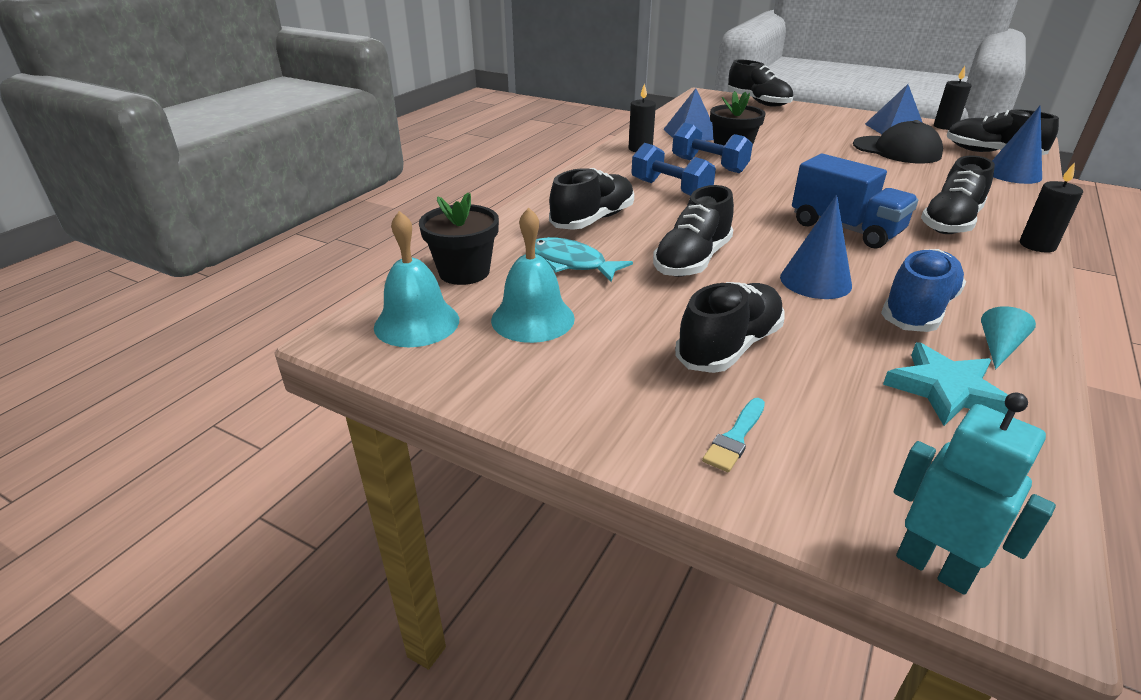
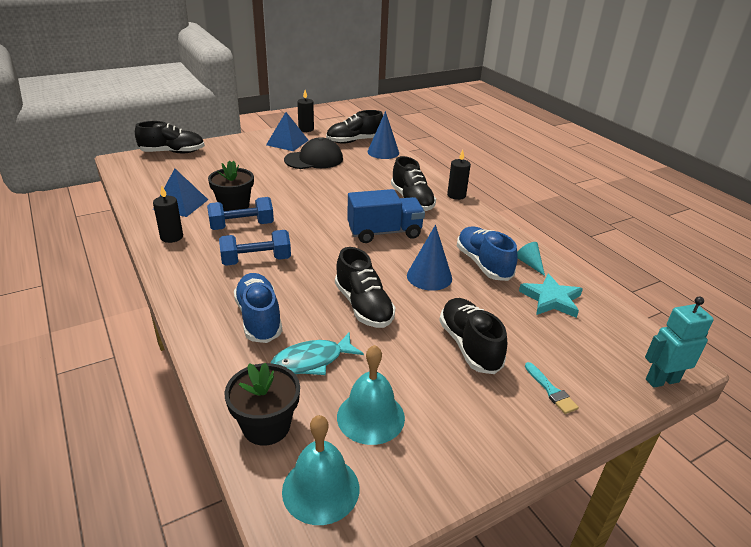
camera: 60 degrees left, 0 degrees up
(593, 220) = (259, 318): black shoe -> blue shoe

